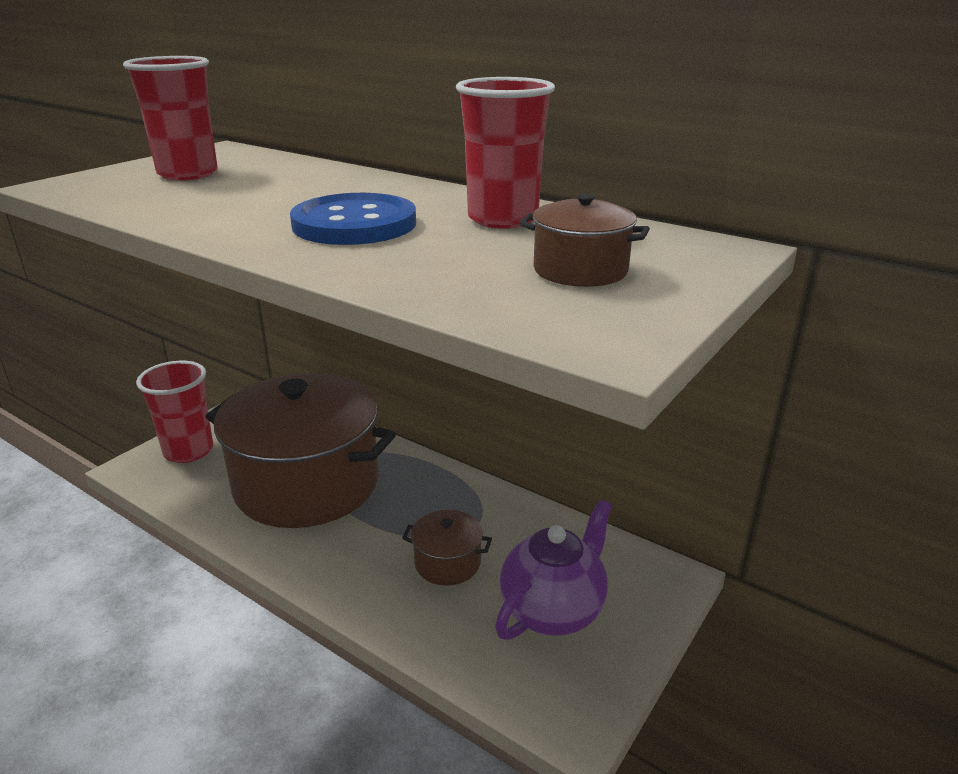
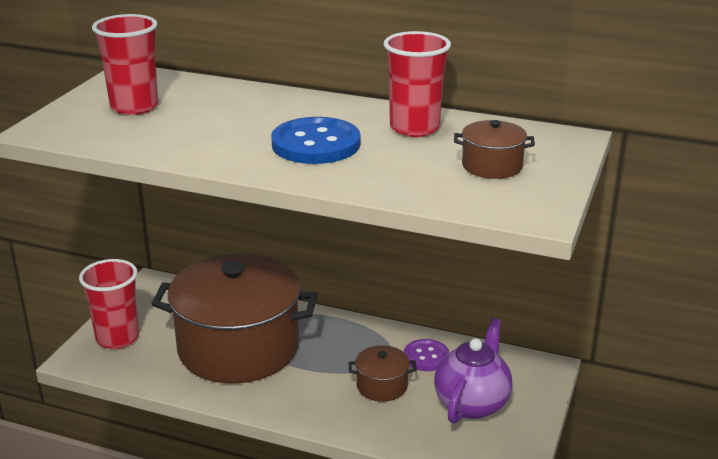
camera: 15 degrees left, 0 degrees up
(520, 533) = (426, 357): none -> purple button

